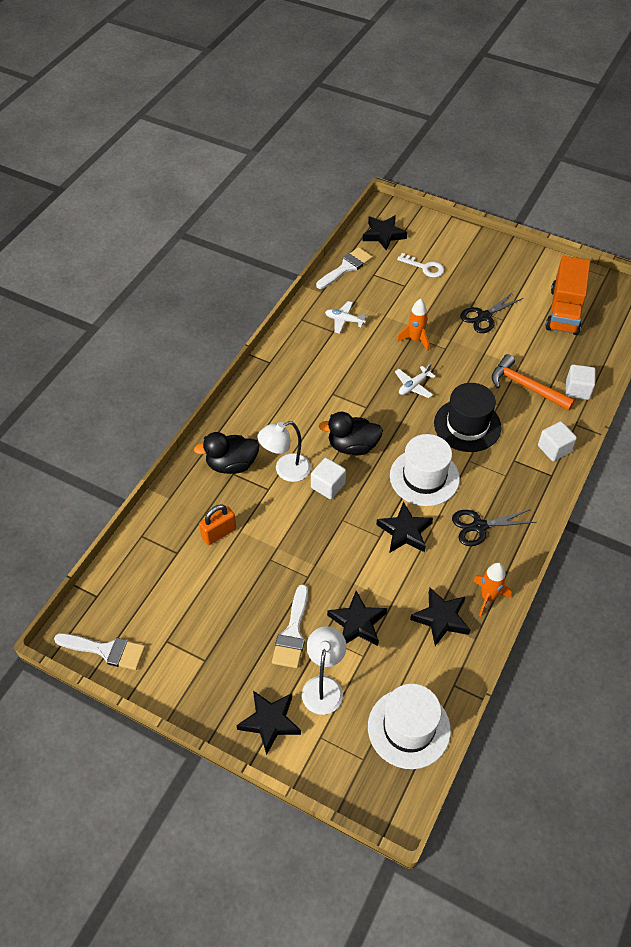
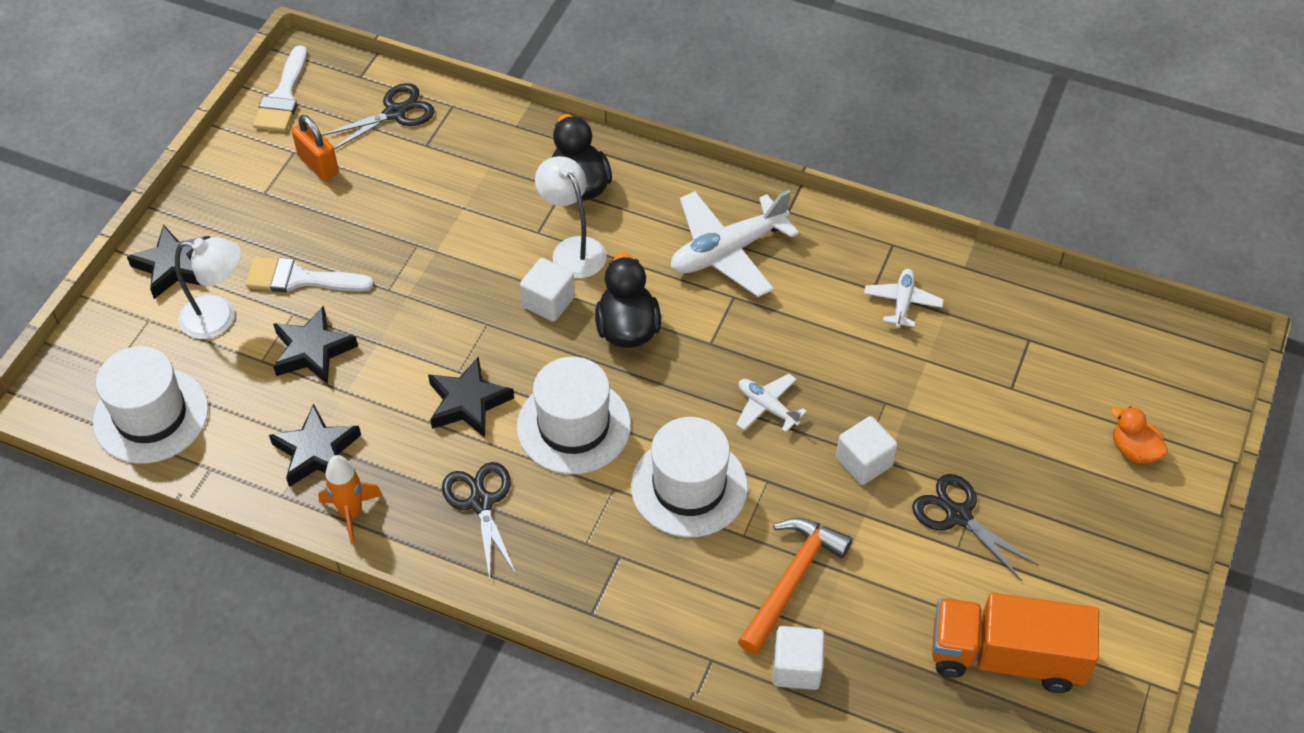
camera: 85 degrees right, 0 degrees up
(141, 572) = (395, 113): none -> black scissors
(219, 533) = (459, 184): orange padlock -> orange padlock (318, 164)
(297, 393) = (727, 251): none -> white plane
(346, 267) = (1036, 298): white brush -> none
(383, 235) = (1142, 350): black star -> none
(415, 339) = (877, 407): orange rocket -> none
(425, 267) = (1069, 418): white key -> none
(444, 248) = (1133, 450): none -> orange duck
(467, 425) = (689, 486): black hat -> white hat
(554, 449) = (650, 620): white cube -> white cube (864, 462)

